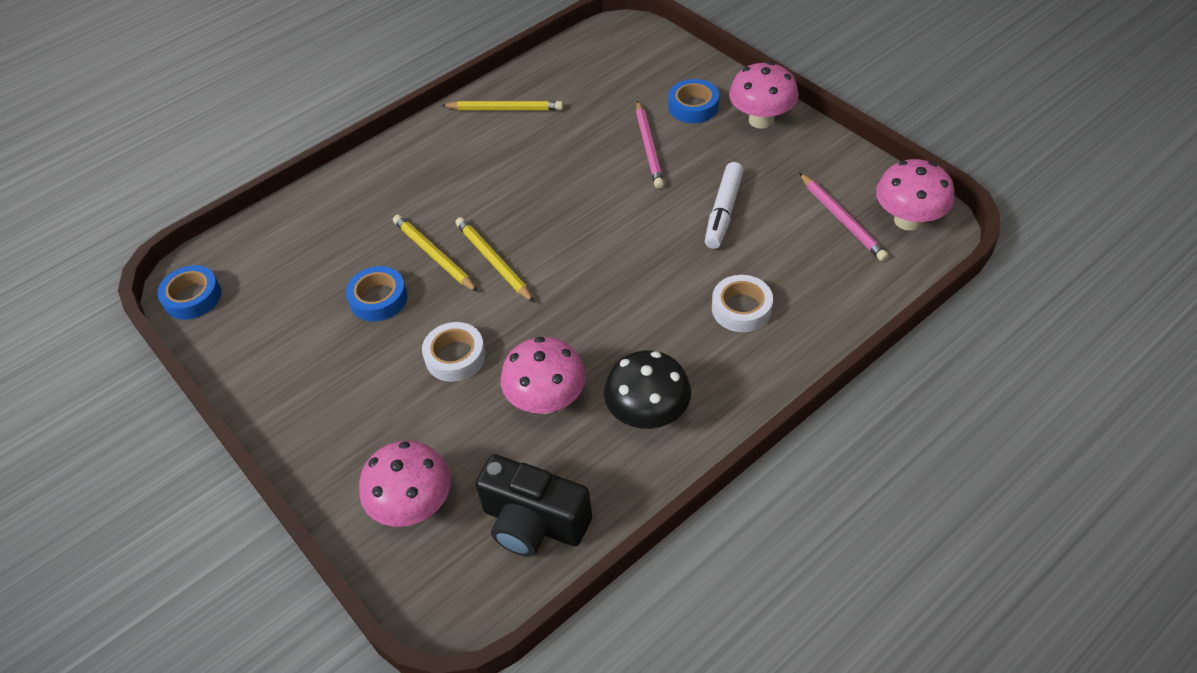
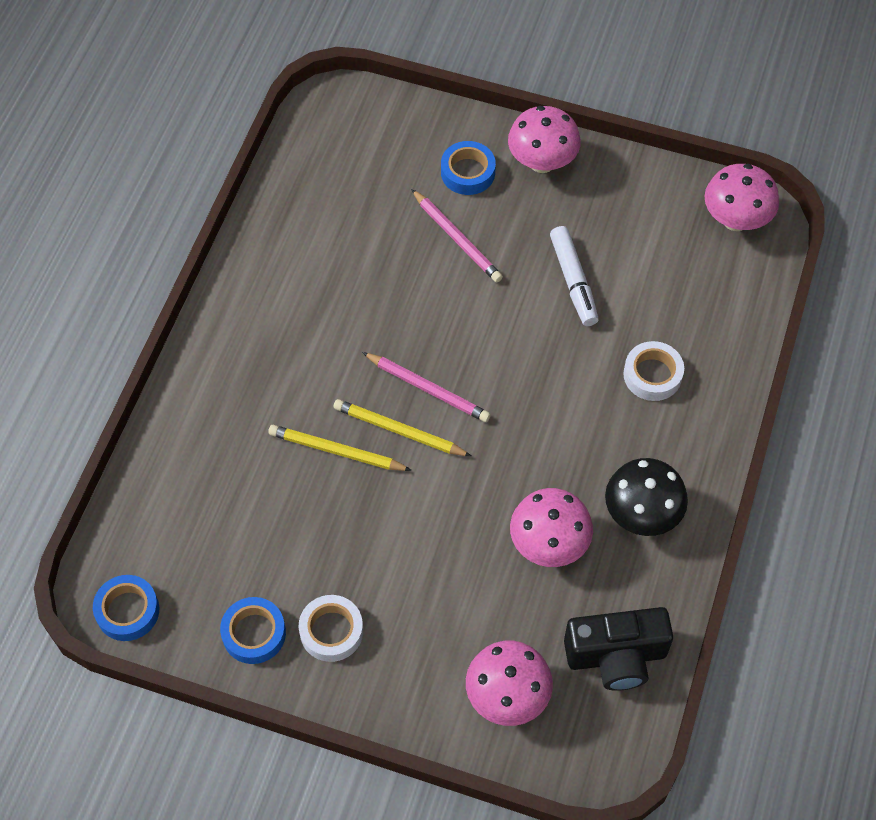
camera: 35 degrees left, 10 degrees up
(378, 299) = (318, 522): blue tape -> blue tape (254, 633)
(455, 356) = (437, 543): white tape -> white tape (331, 631)
(505, 109) = (280, 253): yellow pencil -> none
(842, 219) = (681, 243): pink pencil -> pink pencil (428, 389)

